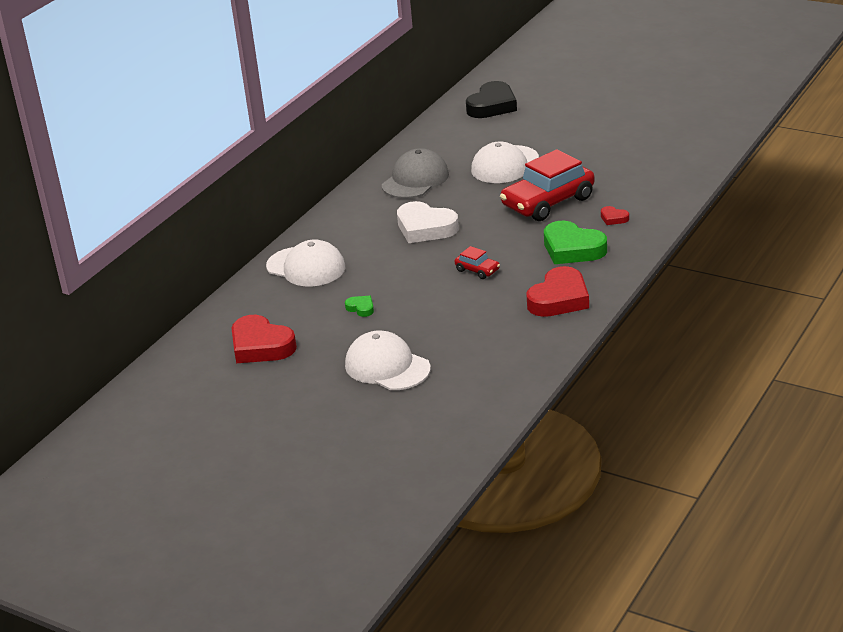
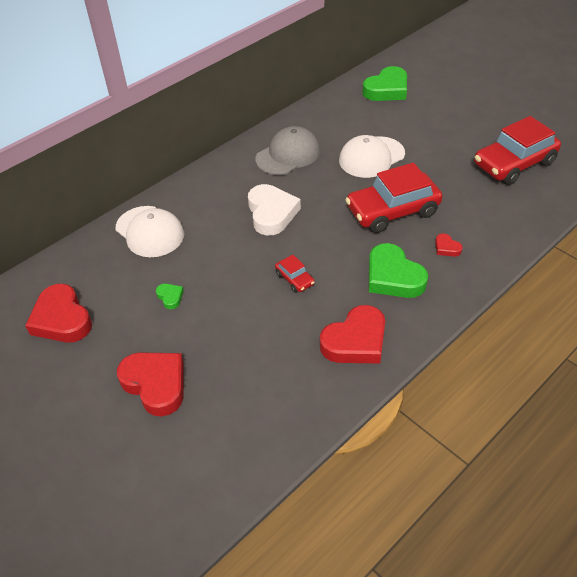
camera: 15 degrees right, 15 degrees up
(387, 366) = (155, 384): white cap -> red heart
(425, 228) = (271, 213): white heart -> white heart turned 150 degrees counterclockwise
(492, 106) = (387, 89): black heart -> green heart
(652, 143) = (514, 164): none -> red car

